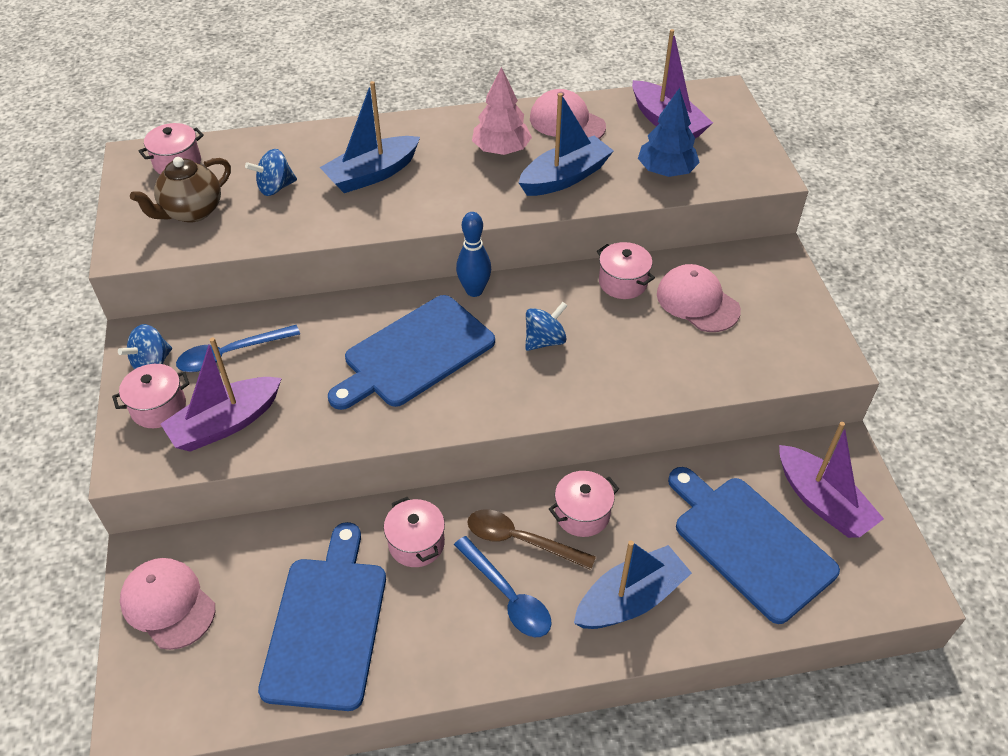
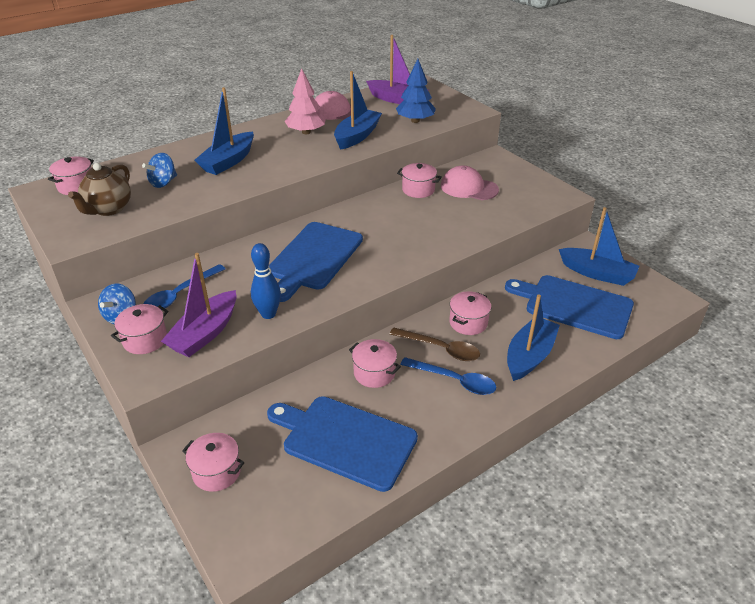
camera: 25 degrees left, 10 degrees down
(168, 604) = (216, 472): pink cap -> pink pot
(326, 625) = (345, 440): blue cutting board -> blue cutting board turned 45 degrees counterclockwise
(474, 291) = (328, 216): blue bowling pin -> blue bowling pin (268, 314)
(520, 540) = (440, 349): brown spoon -> brown spoon turned 150 degrees counterclockwise
(545, 340) = (393, 229): blue spinning top -> none
(822, 502) = (597, 273): purple boat -> blue boat

